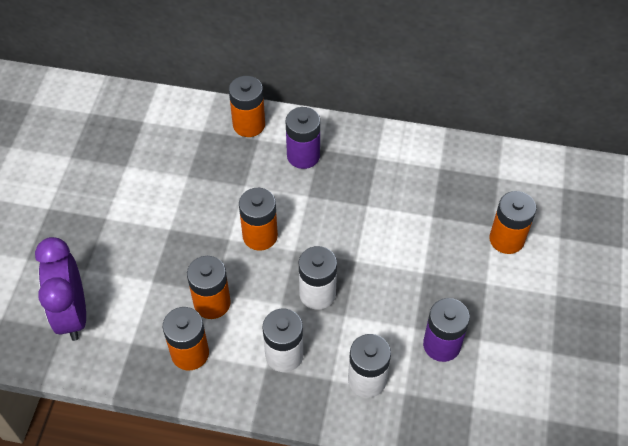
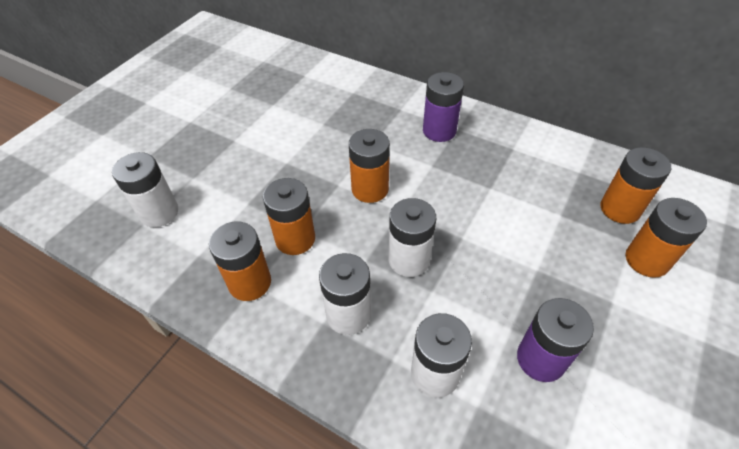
camera: 20 degrees right, 5 degrees down
(72, 314) = (159, 212): purple clock -> white battery
(249, 125) = (396, 96): orange battery -> orange battery (620, 209)

